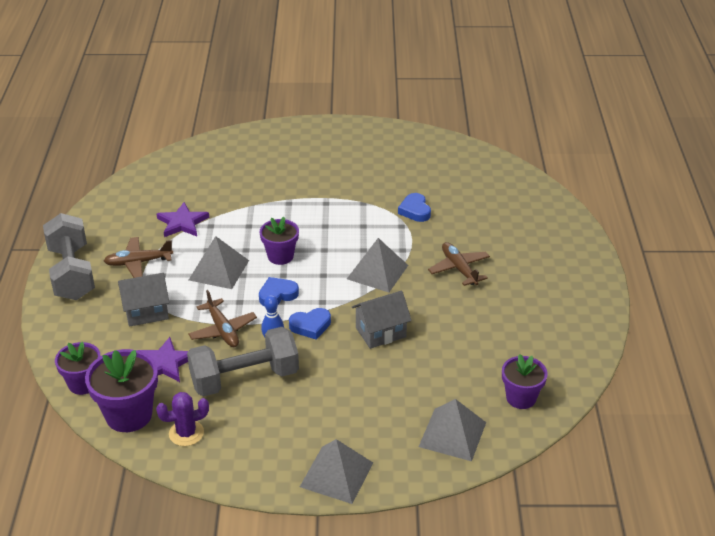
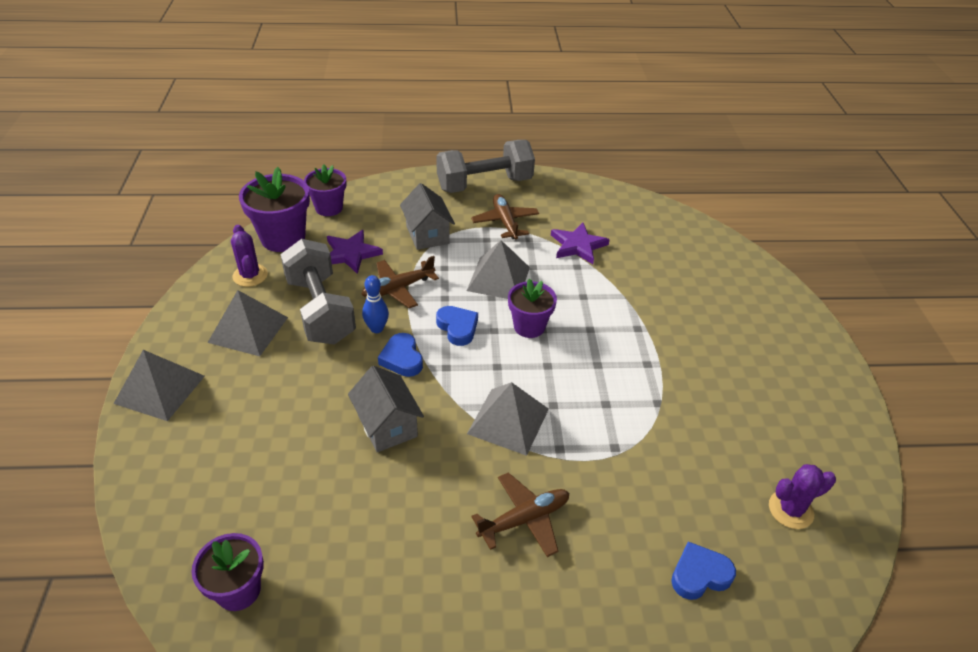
camera: 85 degrees right, 5 degrees up
(415, 211) = (655, 464): blue heart -> blue heart (699, 574)
(447, 165) = (790, 510): none -> purple cactus
(452, 434) = (190, 501): grey pyramid -> grey pyramid (248, 329)

